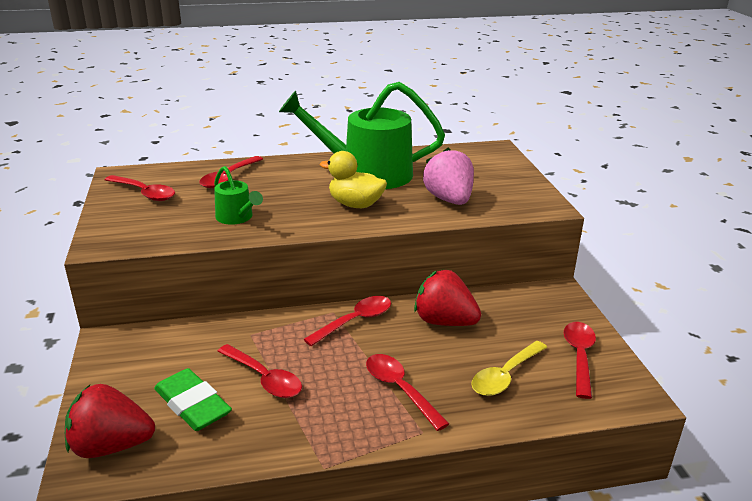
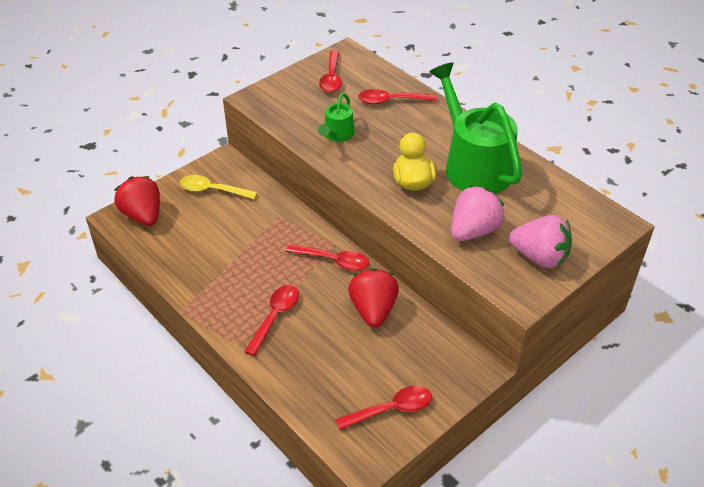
camera: 60 degrees right, 15 degrees up
(193, 404) = (195, 228): green eraser -> none
(264, 378) = (239, 246): red spoon -> none
(505, 376) = (331, 370): yellow spoon -> yellow spoon (212, 190)
(506, 185) = (539, 257): none -> pink strawberry

